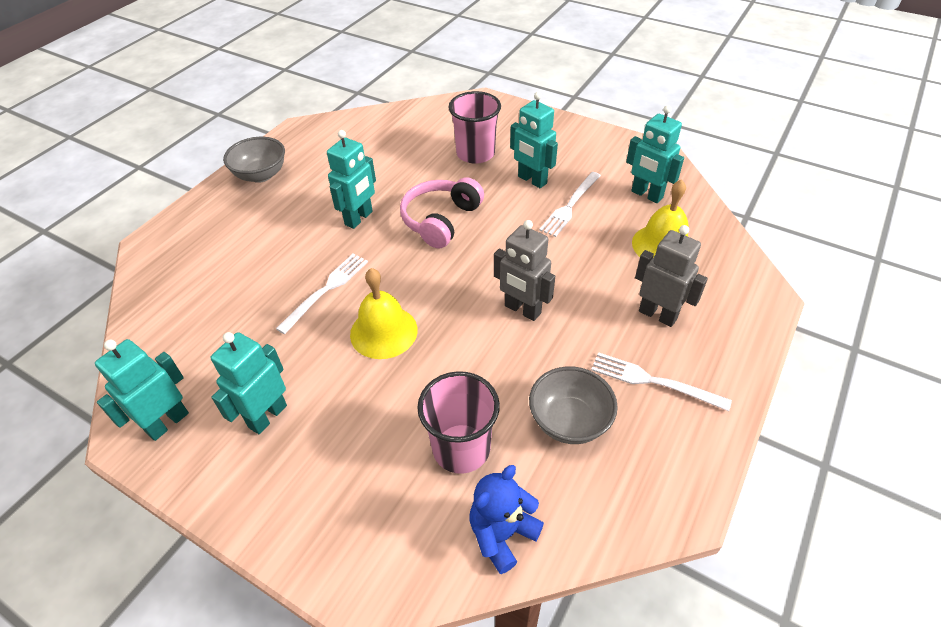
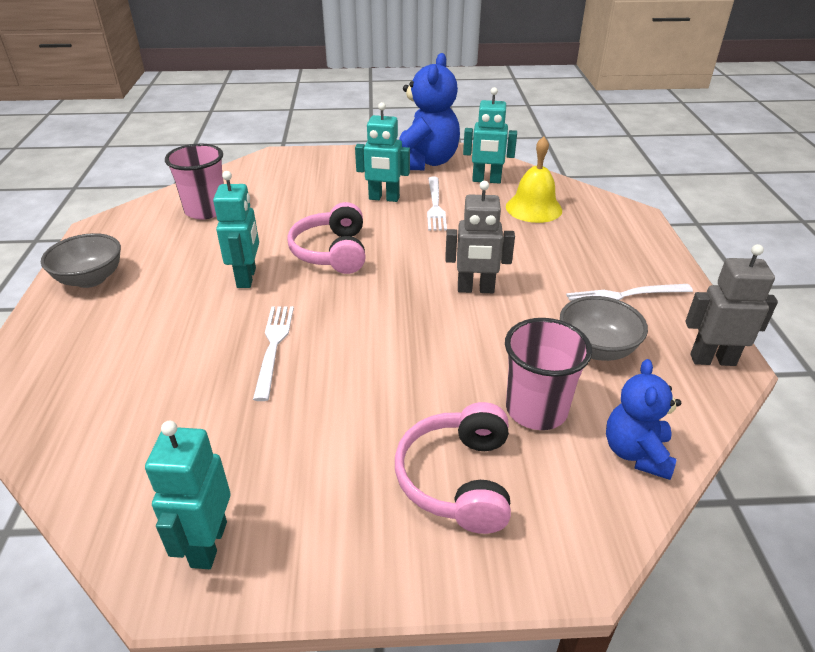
camera: 35 degrees left, 10 degrees down
(267, 416) = (323, 478): turquoise robot -> none
(349, 471) = (458, 479): none -> pink headphones
(383, 332) = (370, 355): yellow bell -> none
(475, 153) = (312, 195): pink cup -> pink cup (206, 210)
(606, 152) = (425, 162): none -> blue teddy bear
(657, 315) = (579, 253): grey robot -> grey robot (712, 359)

